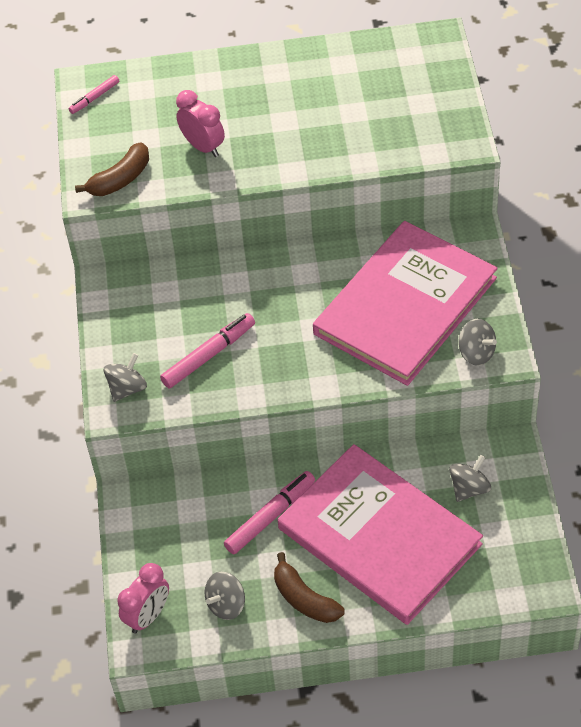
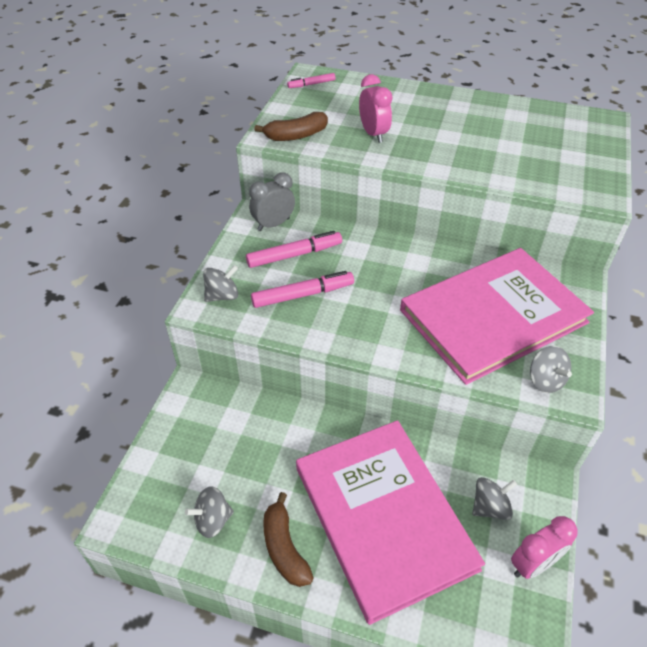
camera: 20 degrees right, 5 degrees down
(130, 286) = (273, 224): none -> grey clock
(148, 616) = (141, 499): pink clock -> pink clock (533, 564)
(270, 516) = (295, 454): pink marker -> pink marker (294, 255)

